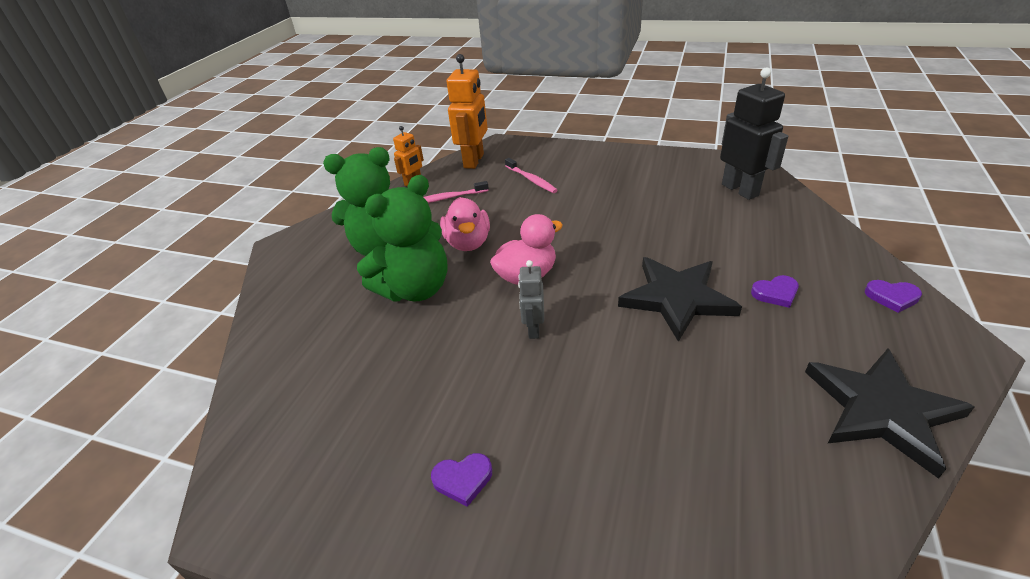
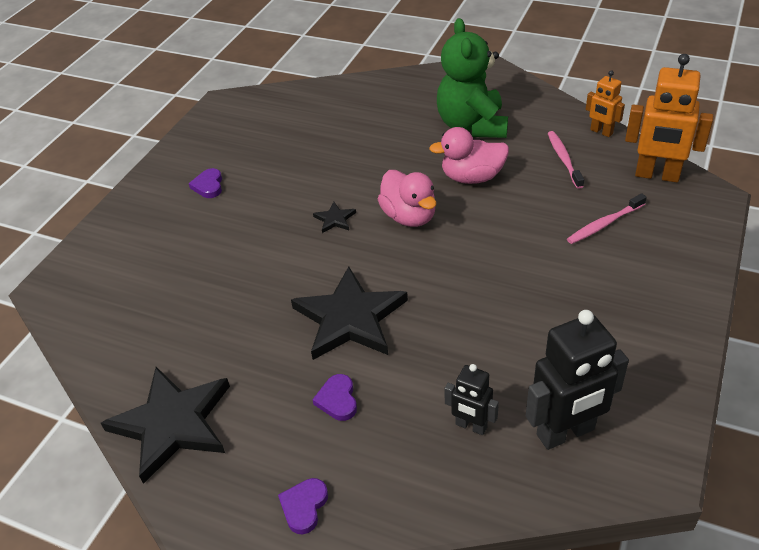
camera: 95 degrees right, 5 degrees up
(415, 289) = (405, 150): green teddy bear -> none
(533, 329) = (335, 219): grey robot -> black star
(759, 225) = (471, 426): none -> black robot

